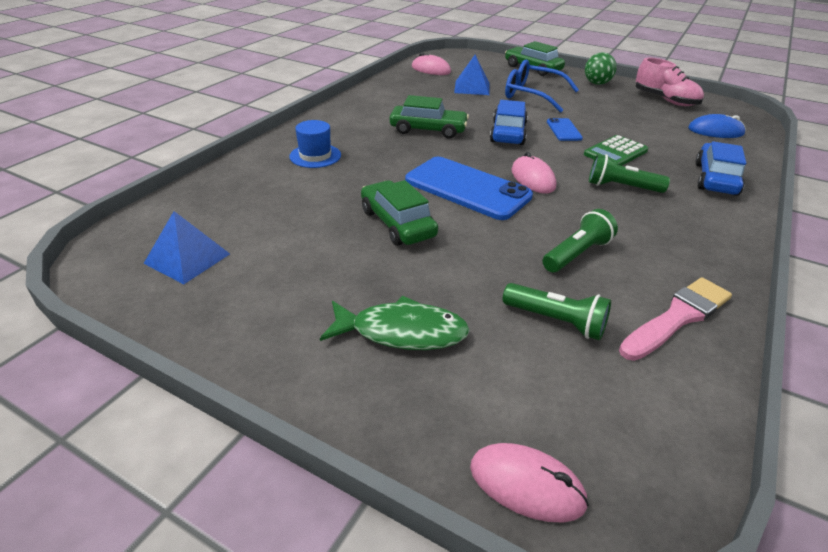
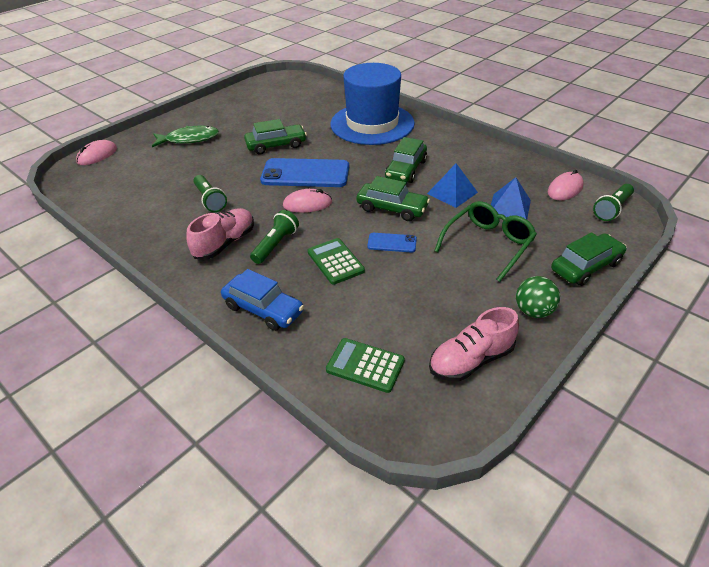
camera: 105 degrees right, 5 degrees up
(187, 258) = (276, 93): blue pyramid -> blue pyramid (452, 193)
(315, 156) = (372, 124): blue hat -> blue hat, size x2.41
(402, 332) = (189, 139): green fish -> green fish turned 120 degrees counterclockwise
(467, 188) = (305, 174): blue phone -> blue phone turned 45 degrees clockwise
(508, 133) = (392, 208): blue car -> green car
(532, 95) = (488, 244): blue glasses -> green glasses
(556, 321) = (164, 180): green flashlight -> green flashlight (612, 209)
(651, 221) = (225, 243): none -> pink shoe
(677, 317) = (136, 219): pink brush -> none
(715, 131) = (365, 365): blue mouse -> green calculator

